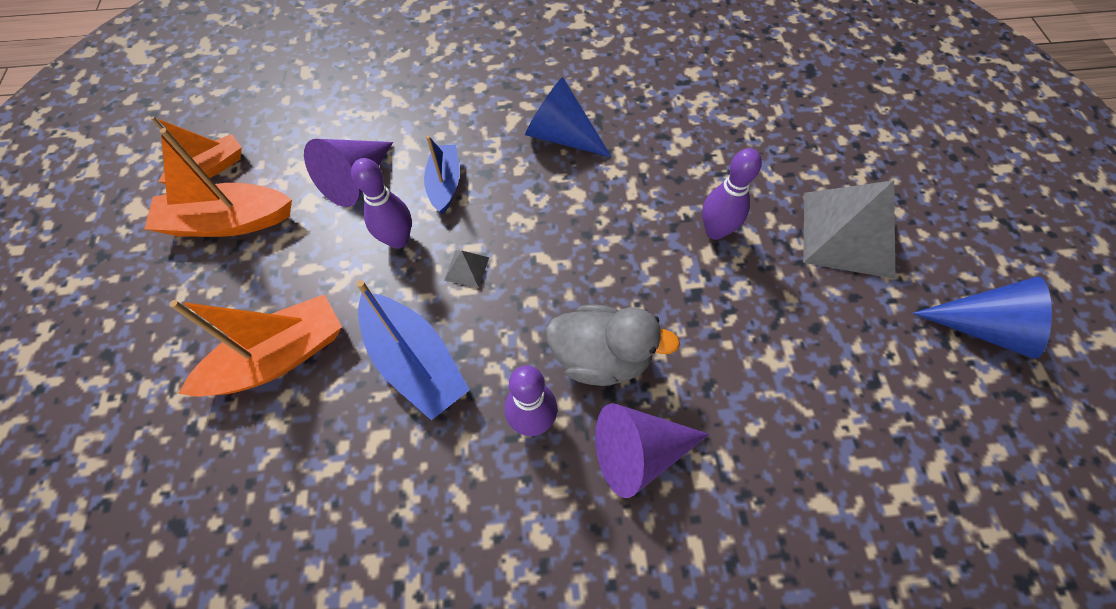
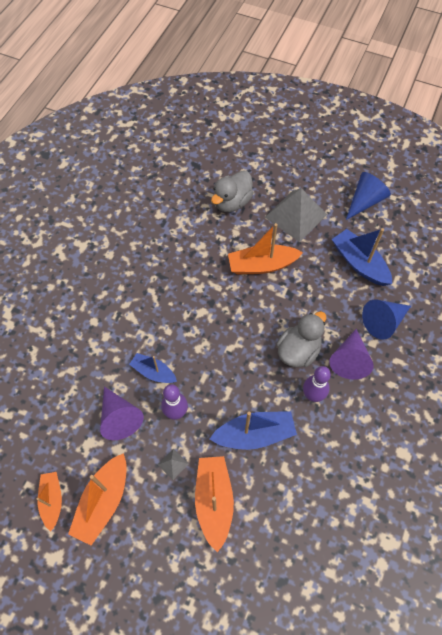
camera: 60 degrees left, 0 degrees up
(466, 268) = (215, 386): grey pyramid -> grey pyramid (173, 464)
(561, 136) = (160, 299): blue cone -> blue cone (383, 322)
(715, 231) = (262, 265): purple bowling pin -> orange boat
(790, 140) = (232, 202): none -> grey duck
(845, 378) = (359, 263): none -> blue boat

